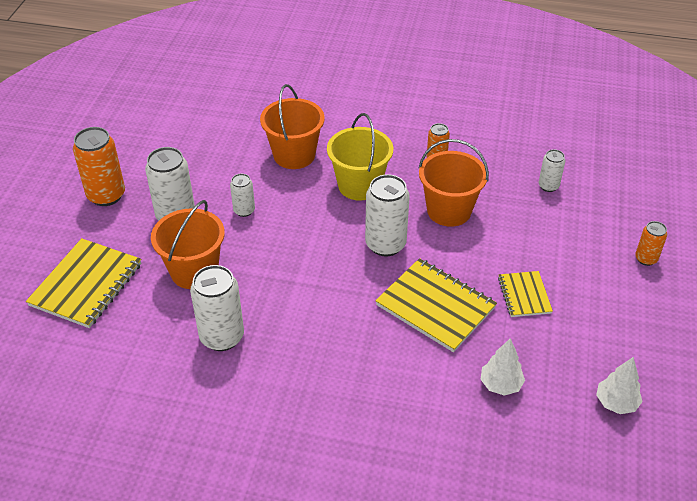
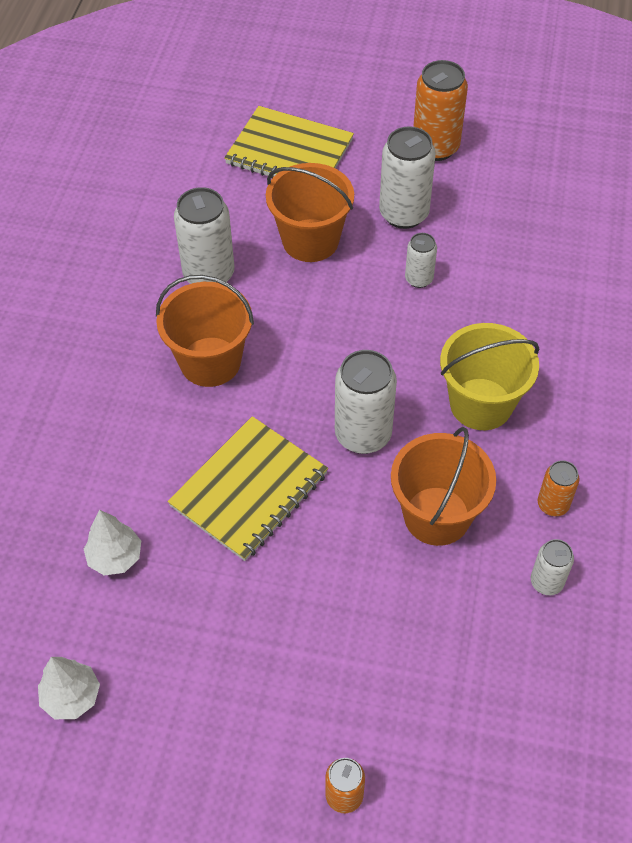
camera: 90 degrees right, 10 degrees up
(294, 155) = (537, 326): orange bucket -> orange bucket (210, 362)
(524, 295) = (267, 602): yellow notebook -> none
(548, 186) = (507, 665): white can -> white can (546, 582)

